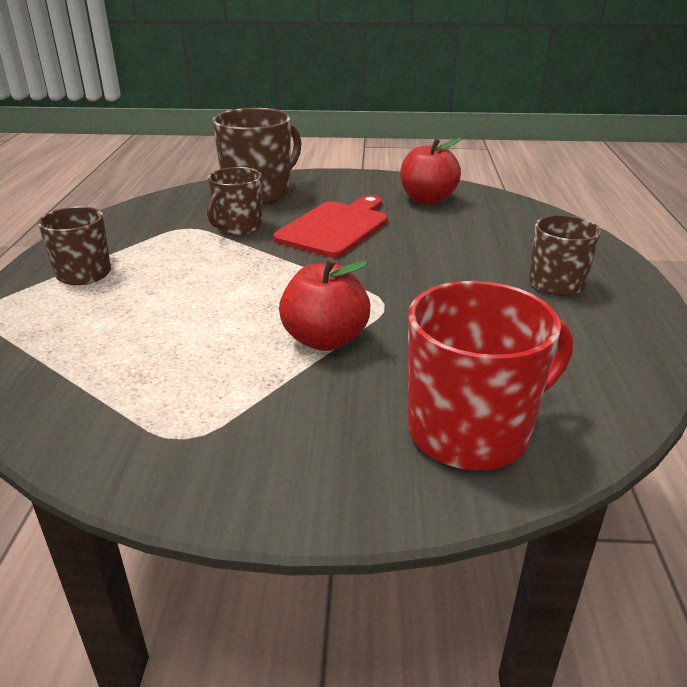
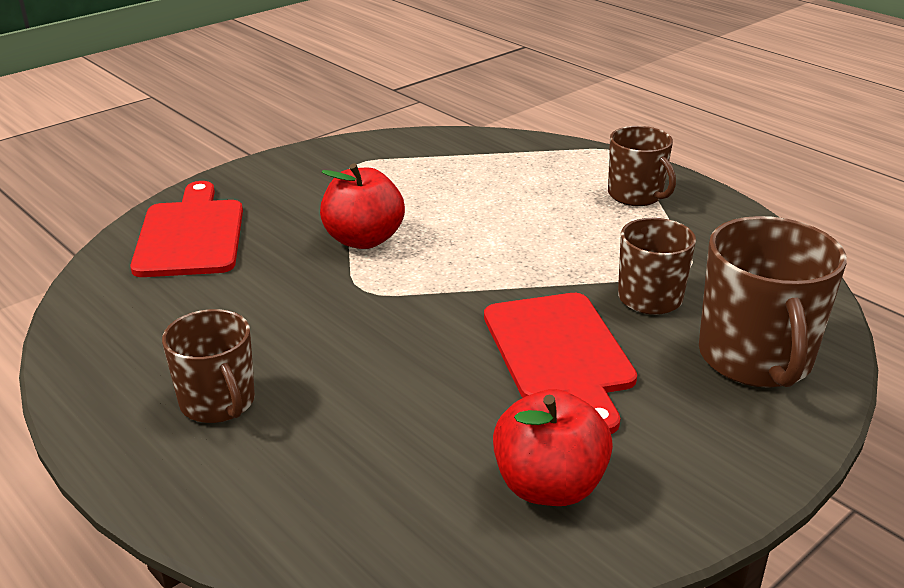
camera: 135 degrees right, 0 degrees up
(471, 431) = (190, 235): red mug -> red cutting board

